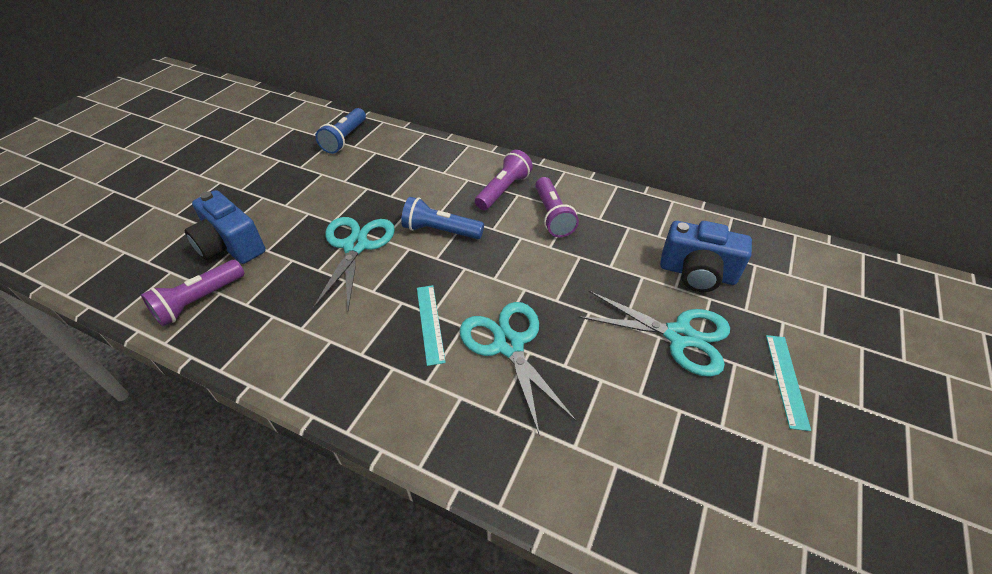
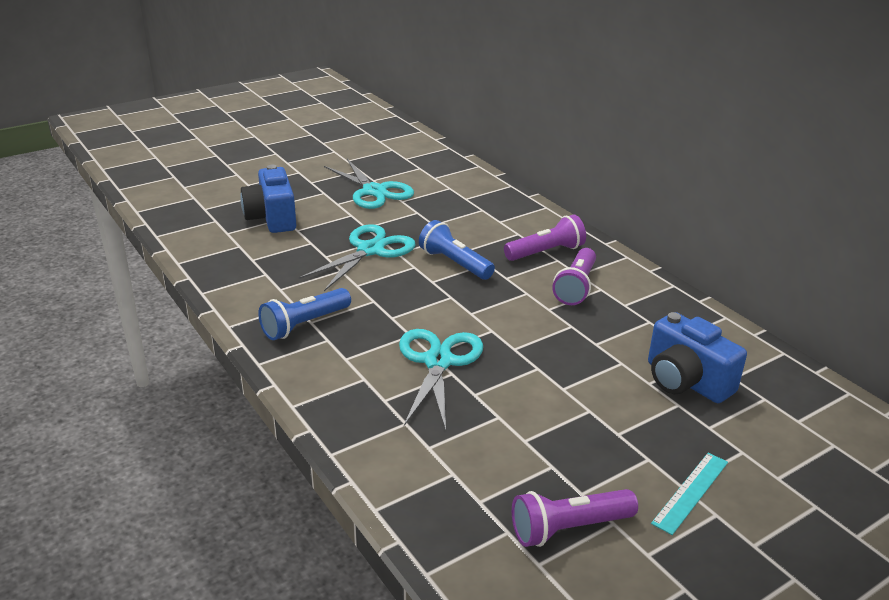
camera: 30 degrees right, 15 degrees down
(199, 301) = (221, 246): purple flashlight -> purple flashlight (568, 528)
(345, 139) = (431, 170): blue flashlight -> blue flashlight (304, 325)
(430, 323) = (384, 323): turquoise ruler -> none
(679, 336) = (610, 418): turquoise scissors -> turquoise scissors (374, 191)

